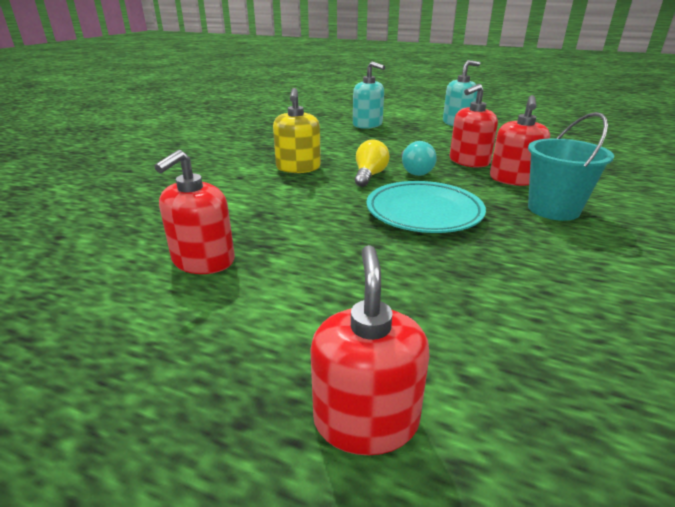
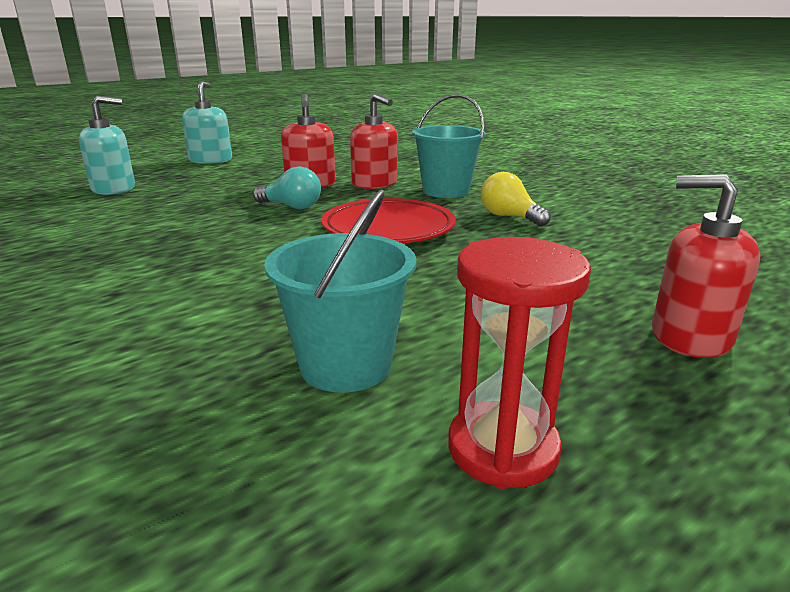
camera: 60 degrees left, 5 degrees down
(133, 340) = (503, 449): none -> red hourglass
(203, 260) = (345, 365): red soap dispenser -> turquoise bucket
(298, 167) = (164, 252): yellow soap dispenser -> none
(369, 175) = (264, 226): yellow light bulb -> yellow light bulb (509, 217)
(424, 212) = (388, 229): turquoise plate -> red plate

